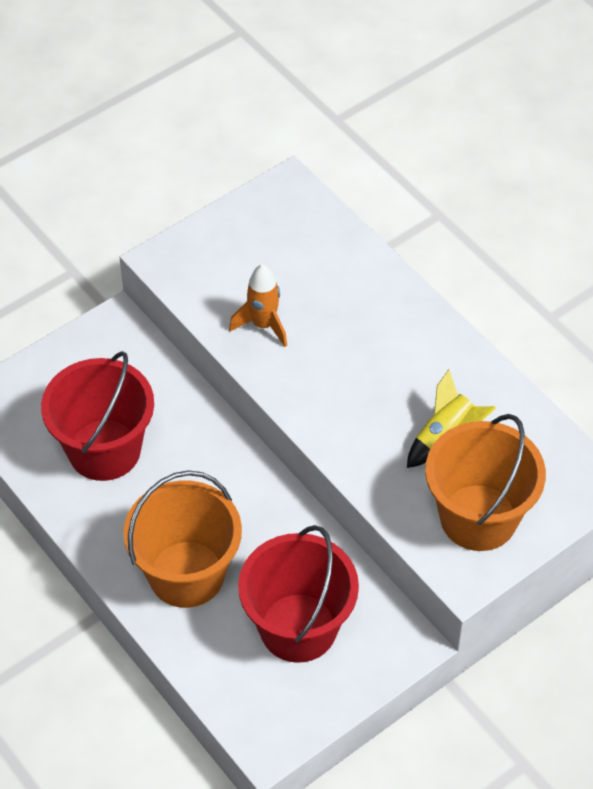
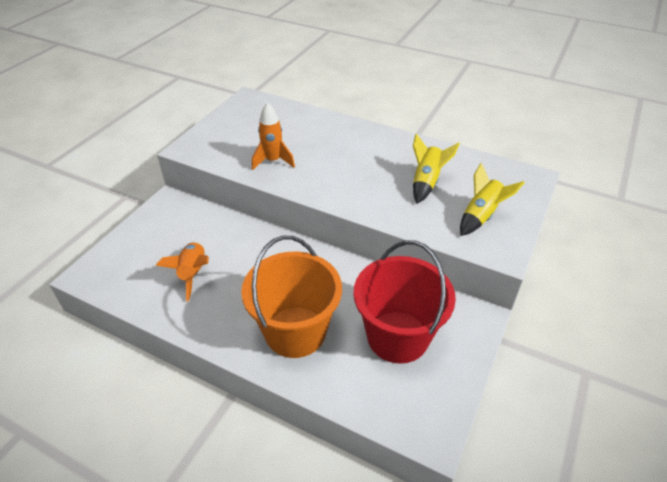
camera: 25 degrees left, 10 degrees down
(104, 450) = (193, 274): red bucket -> orange rocket
(478, 517) = (481, 216): orange bucket -> yellow rocket

